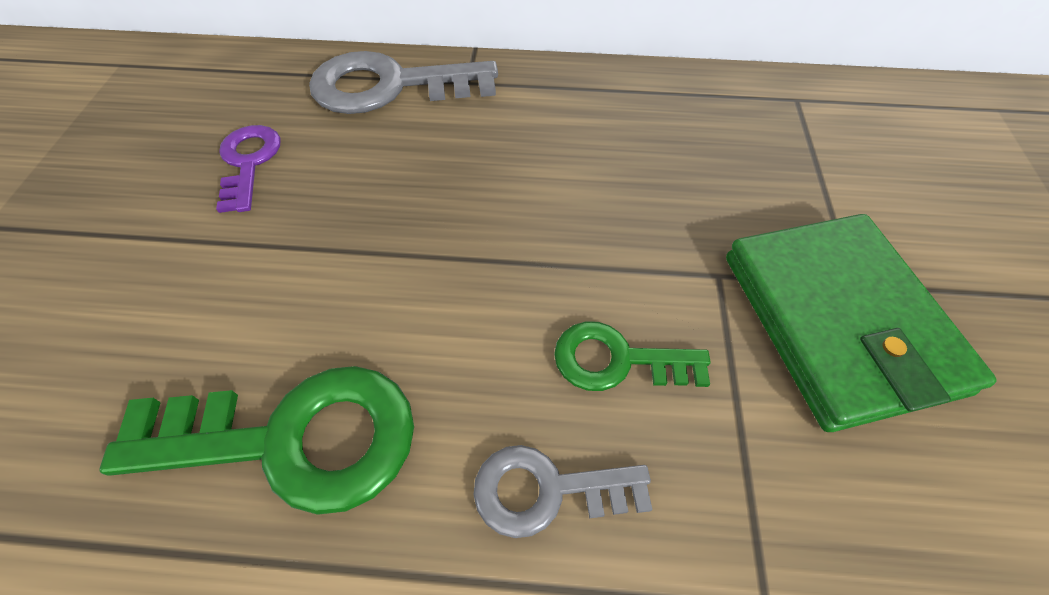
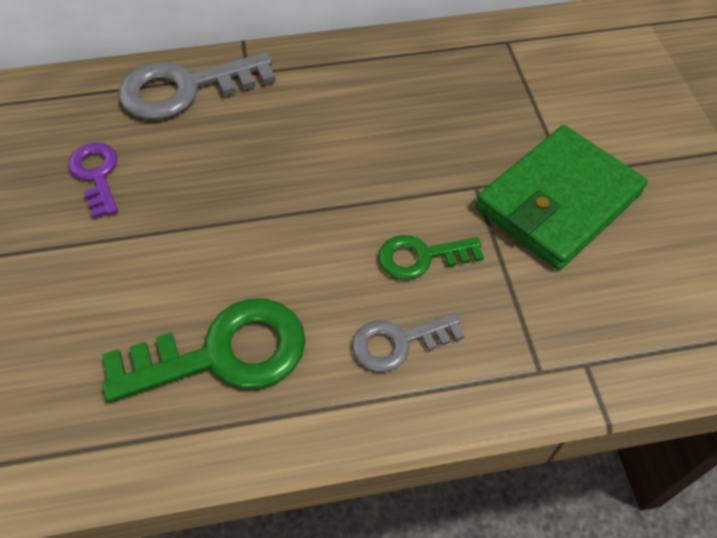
camera: 15 degrees left, 0 degrees up
(838, 321) = (558, 201): green wallet -> green wallet turned 75 degrees clockwise

